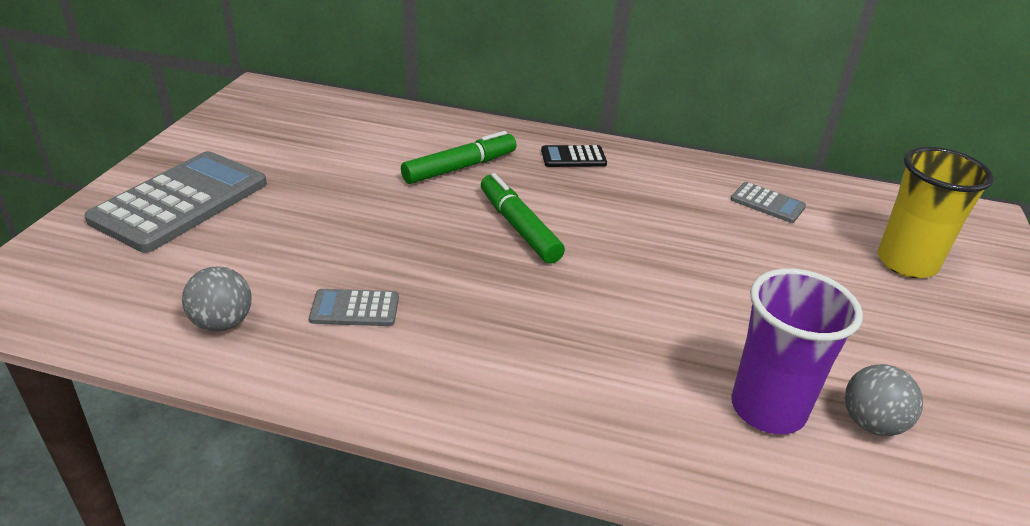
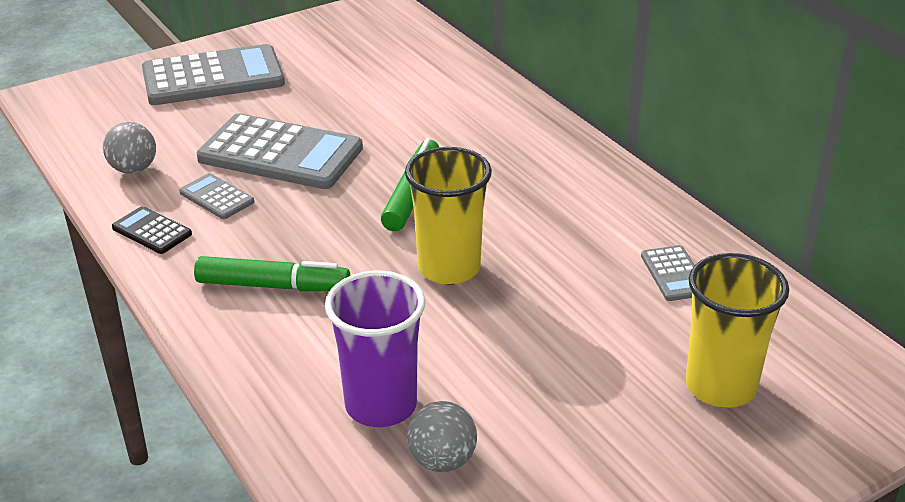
camera: 45 degrees right, 0 degrees up
(356, 243) = (280, 154): none -> grey calculator
(459, 168) = (440, 128): green marker -> green marker (272, 286)
(573, 157) = (554, 158): black calculator -> black calculator (152, 231)
(636, 271) = (449, 268): none -> yellow cup

